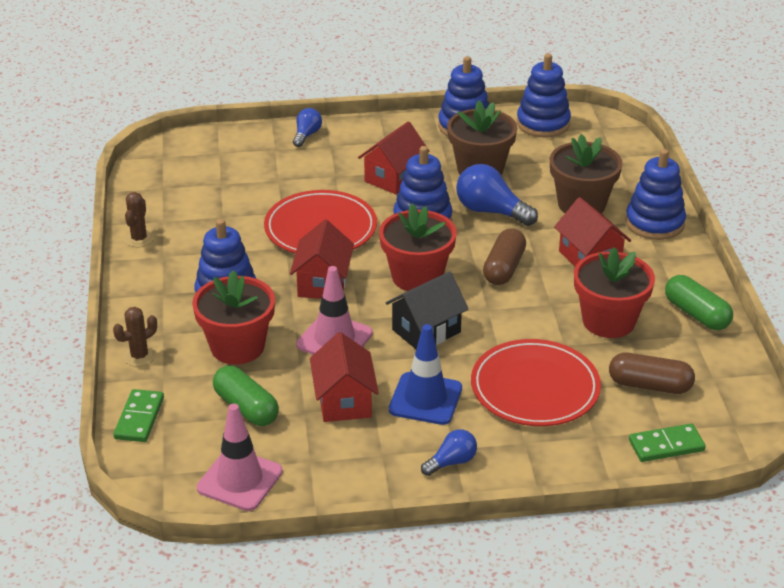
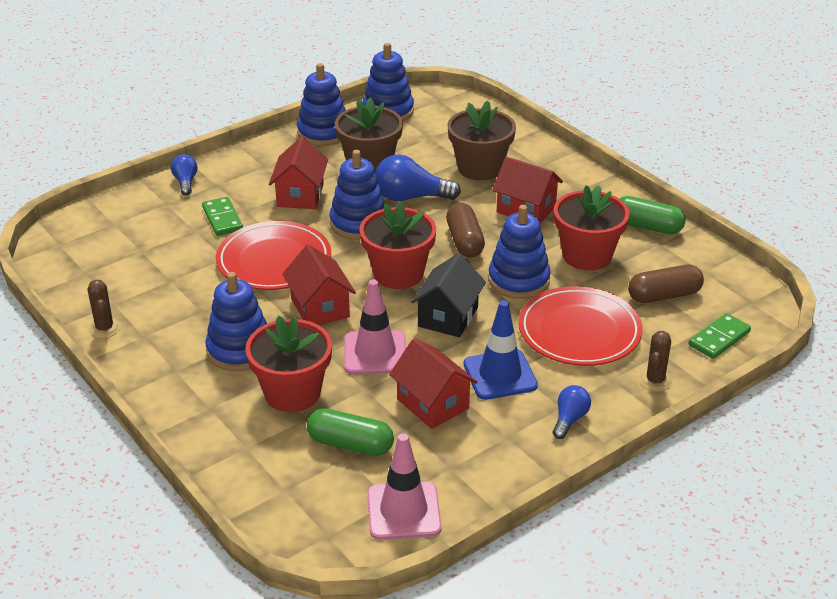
camera: 30 degrees left, 0 degrees up
(139, 356) = (205, 437): brown cactus -> brown cactus (655, 381)
(139, 418) = (257, 494): green domino -> green domino (222, 219)
(654, 223) = (550, 165): blue stacking toy -> blue stacking toy (518, 280)

